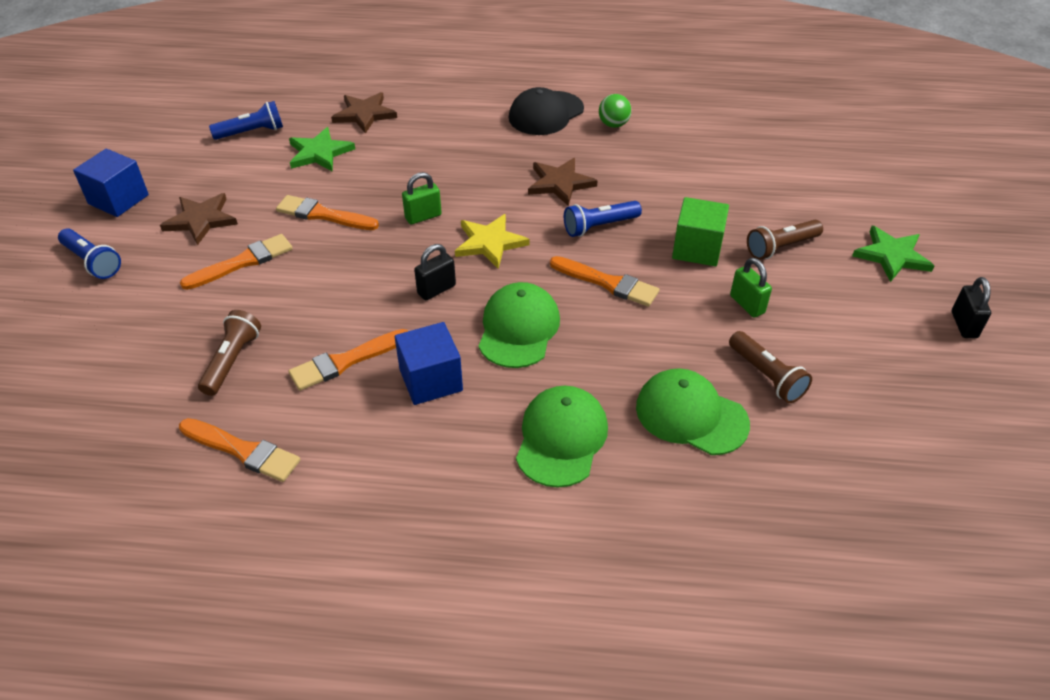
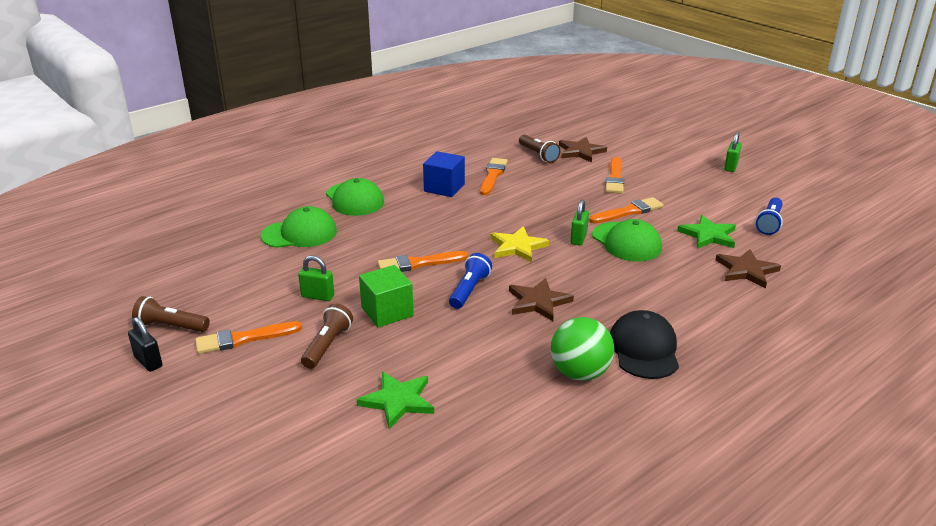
camera: 135 degrees right, 15 degrees down
(92, 262) = (672, 148): blue flashlight -> none
(118, 199) = (731, 167): blue cube -> green padlock
(201, 220) = (675, 180): brown star -> brown star (580, 152)
(243, 451) = (478, 142): orange brush -> orange brush (243, 339)
(436, 289) = (504, 215): black padlock -> none
(518, 329) = (435, 222): green cap -> green cap (626, 242)
(613, 124) = (580, 373): green ball -> green ball, size x1.67
(766, 376) = (272, 267): brown flashlight -> brown flashlight (171, 326)
(892, 256) = (232, 387): green star -> green star (398, 401)

